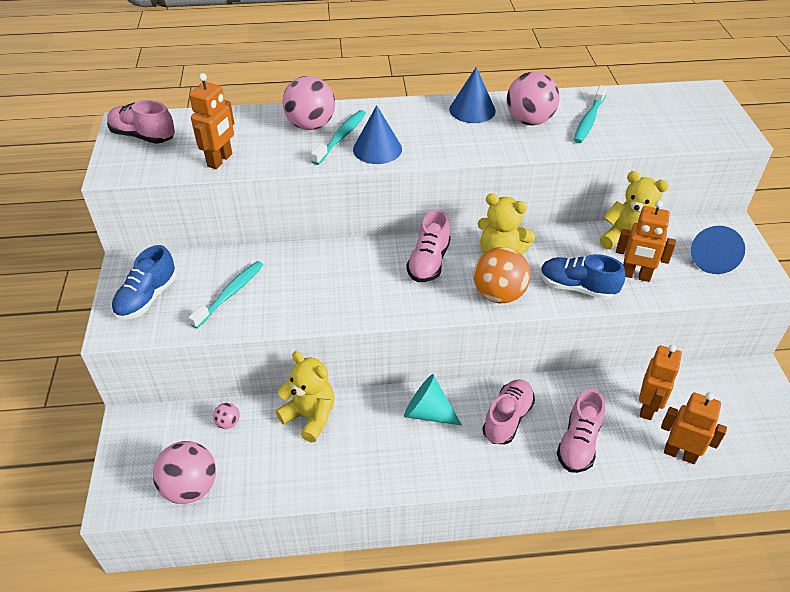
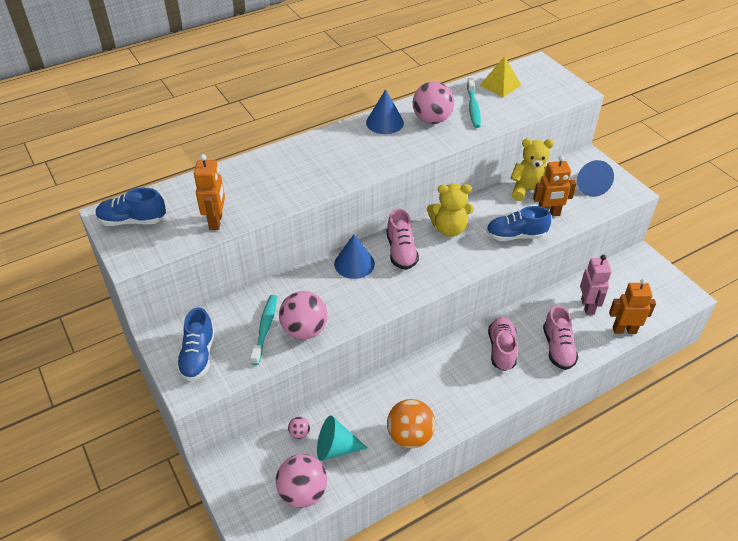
camera: 25 degrees left, 0 degrees up
(143, 136) = (132, 221): pink shoe -> blue shoe
(310, 416) = (360, 403): yellow teddy bear -> none
(311, 125) = (269, 170): pink ball -> pink ball (304, 330)
(341, 137) = (300, 173): turquoise toothbrush -> none
(377, 149) = (335, 175): blue cone -> blue cone (354, 264)
(427, 412) = (444, 366): turquoise cone -> turquoise cone (335, 448)
(499, 294) = (466, 259): orange ball -> orange ball (410, 436)
(640, 104) = (500, 85): none -> yellow pyramid
(647, 408) = (588, 306): orange robot -> pink robot

